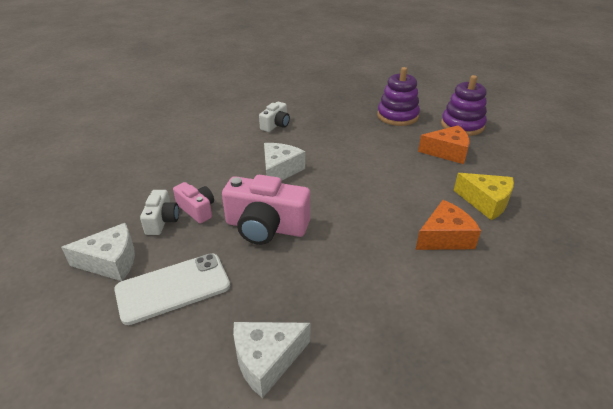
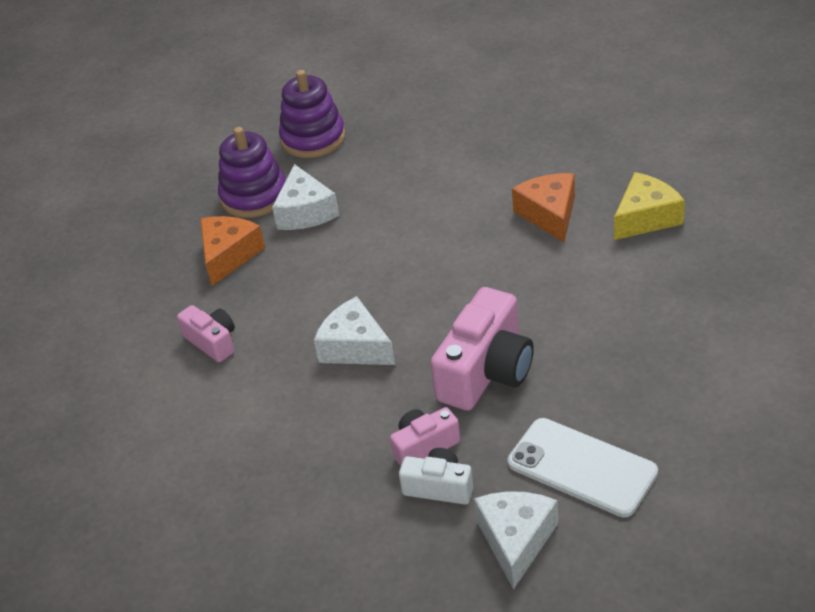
camera: 70 degrees left, 5 degrees up
(173, 288) = (582, 467): white phone -> white phone turned 45 degrees counterclockwise
(266, 360) = (703, 384): white cheese -> white cheese (305, 212)
(276, 125) = (212, 342): white camera -> pink camera
(447, 152) = (376, 169): orange cheese -> orange cheese (229, 255)
(486, 202) = (495, 165): yellow cheese -> yellow cheese (645, 217)

